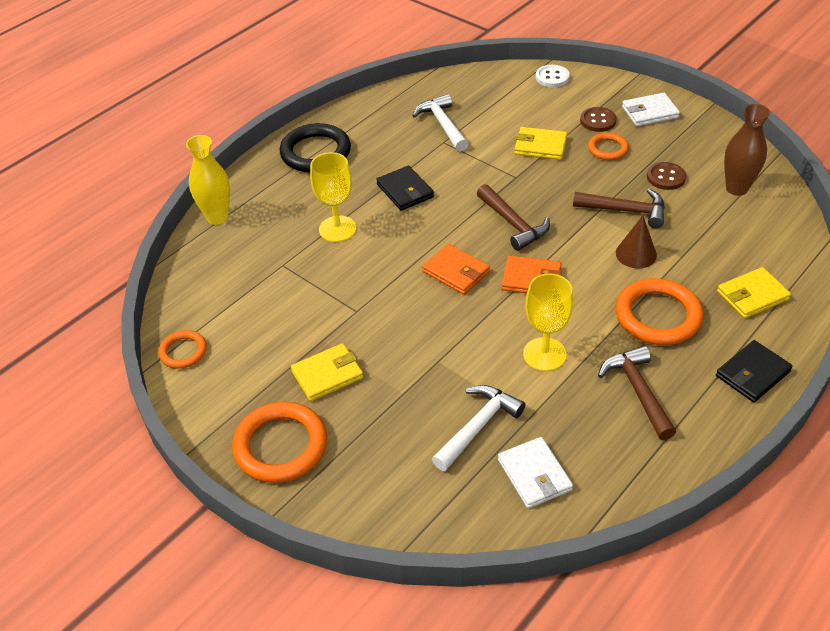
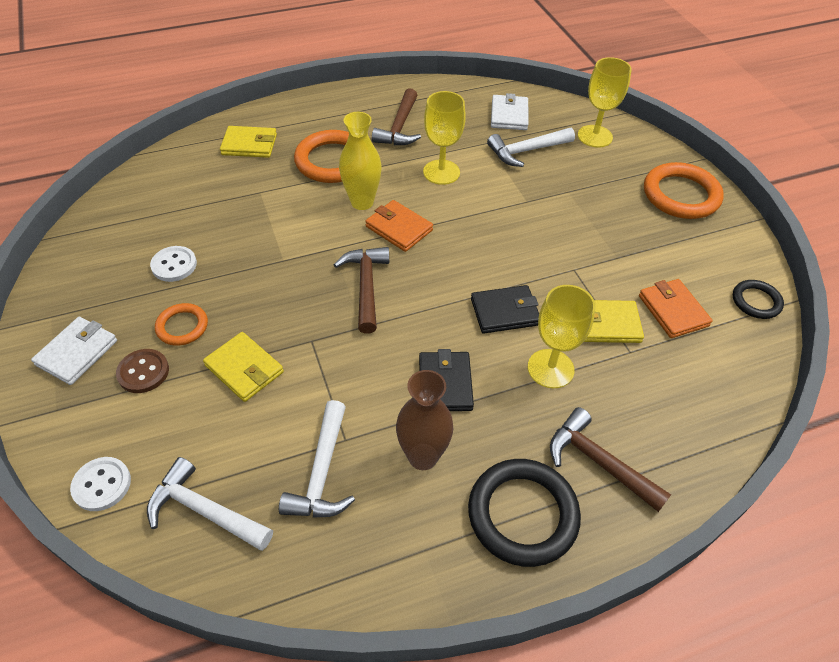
camera: 155 degrees left, 5 degrees up
(183, 352) = (756, 301): orange ring -> black ring
(217, 217) = (694, 459): yellow vase -> yellow vase (362, 202)
(327, 375) = (624, 227): yellow wallet -> yellow wallet (607, 324)
(413, 492) = (595, 136): none -> yellow goblet
(456, 272) = (459, 264): orange wallet -> orange wallet (673, 311)
(489, 90) = (204, 510): none -> white hammer
(626, 211) = (252, 250): brown hammer -> brown hammer (598, 462)
(636, 254) = (292, 209): brown cone -> none
(650, 112) = (77, 353): white wallet -> white wallet turned 75 degrees counterclockwise
(666, 177) = (174, 265): brown button -> white button
(736, 188) = (133, 224): brown vase -> brown vase (423, 456)
(752, 374) = (315, 107): black wallet -> black wallet (505, 312)

